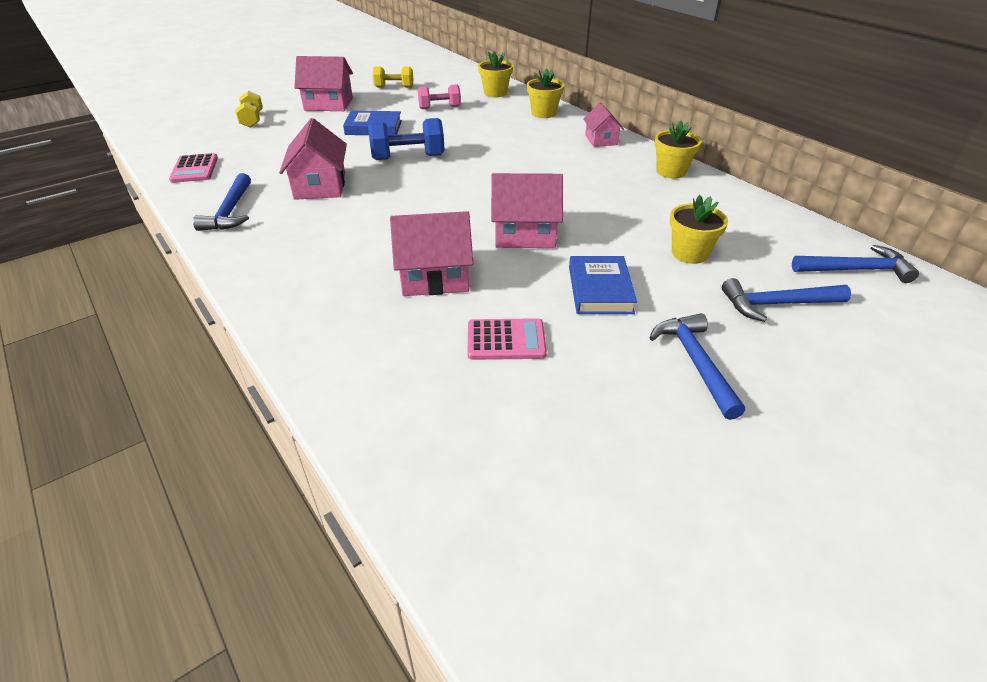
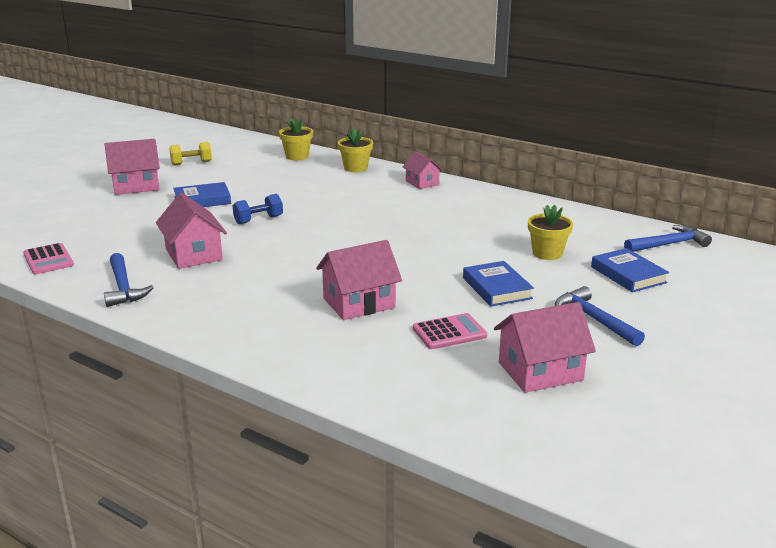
camera: 20 degrees left, 15 degrees down
(252, 120) = (66, 210): yellow dumbbell -> none
(408, 157) = (258, 220): blue dumbbell -> blue dumbbell, size x0.67
(439, 107) = (253, 175): pink dumbbell -> none
(524, 234) = (409, 261): pink house -> pink house (540, 371)
(671, 171) = (496, 199): yellow flower pot -> none
(777, 304) = (628, 275): blue hammer -> blue book

